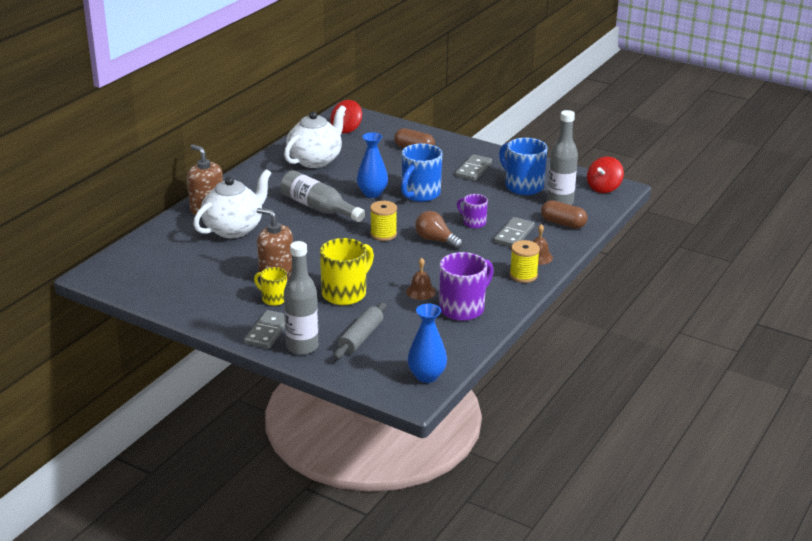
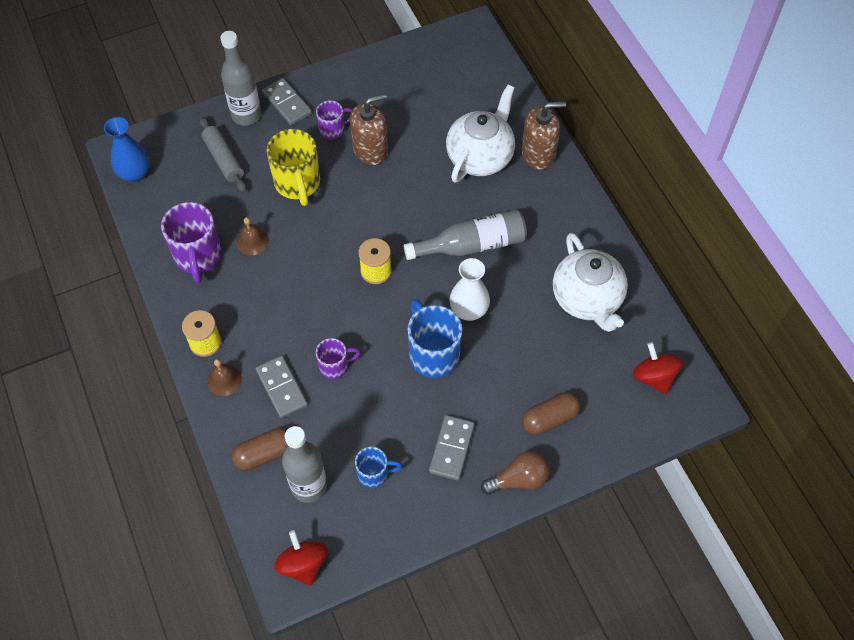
camera: 125 degrees right, 30 degrees up
(234, 229) = (480, 157): white teapot -> white teapot turned 135 degrees counterclockwise
(273, 299) = (333, 130): yellow mug -> purple mug
(372, 193) = (469, 310): blue vase -> white vase
(435, 240) = (328, 309): brown light bulb -> brown light bulb (518, 479)
(473, 170) = (451, 448): grey domino -> grey domino turned 45 degrees clockwise
(522, 186) = (374, 474): blue mug -> blue mug, size x0.57

